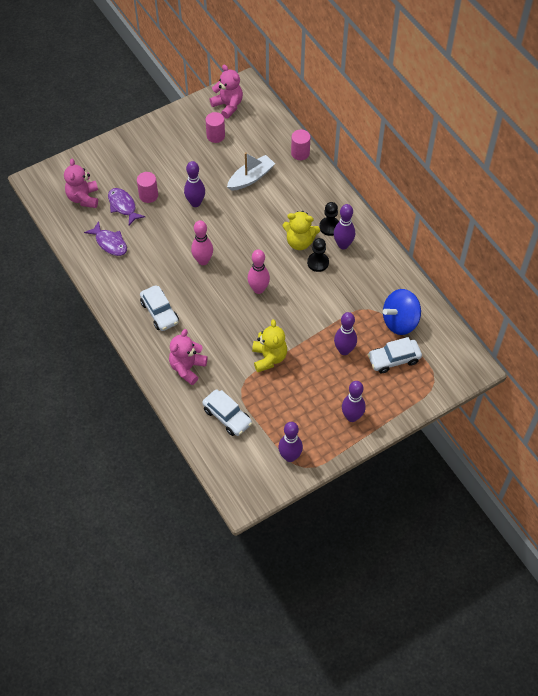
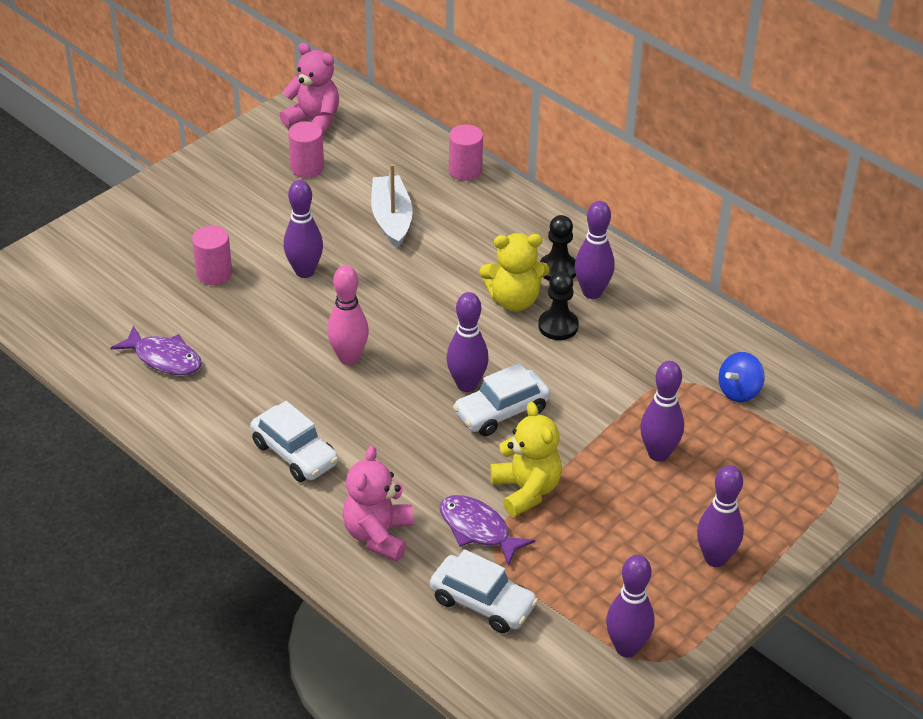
camera: 15 degrees left, 15 degrees down
(83, 198) = (93, 296): pink teddy bear -> none
(123, 206) = (172, 297): purple fish -> purple fish (478, 529)
(251, 178) = (391, 219): white boat -> white boat turned 45 degrees counterclockwise
(258, 289) = (466, 385): pink bowling pin -> purple bowling pin
(394, 359) = (752, 452): white car -> white car (501, 412)
(400, 321) = (739, 391): blue spinning top -> blue spinning top, size x0.59

